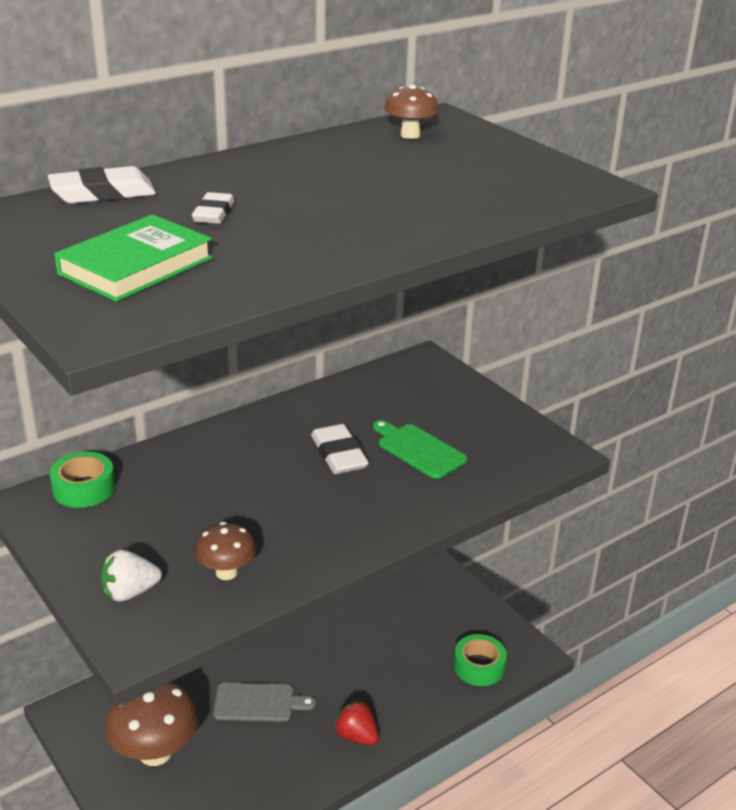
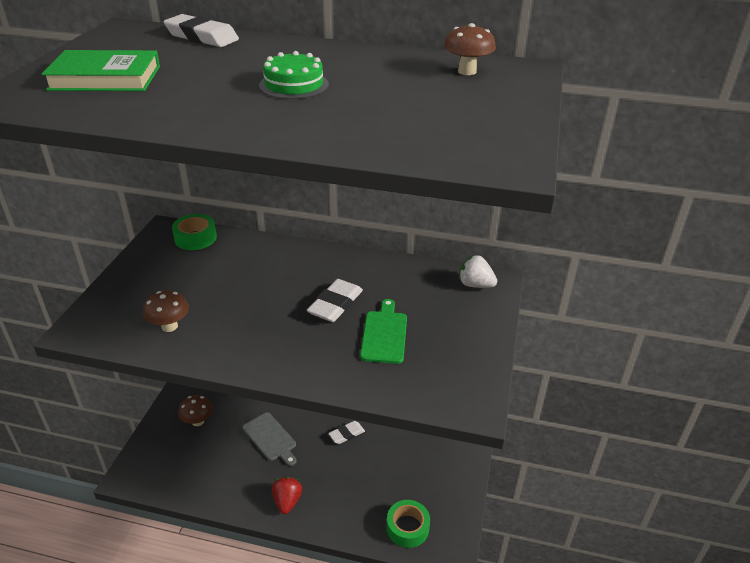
camera: 50 degrees right, 5 degrees up
(130, 592) = (120, 303): white strawberry -> white strawberry (475, 285)
(155, 752) = (198, 421): brown mushroom -> brown mushroom, size x0.56
(214, 213) = (217, 69): white eraser -> white eraser (346, 434)
(319, 198) = (294, 85): none -> green cake

